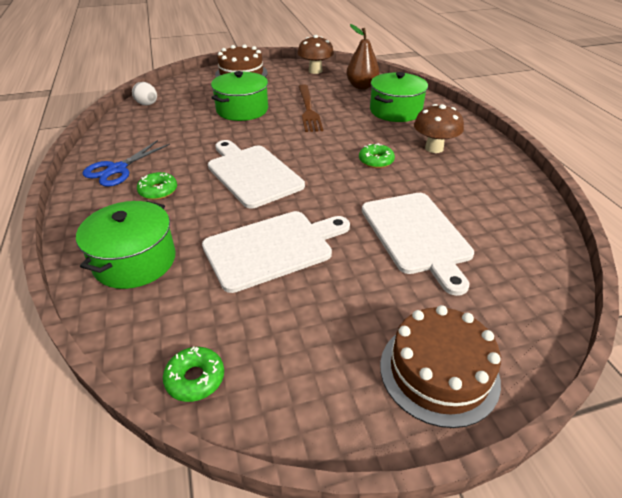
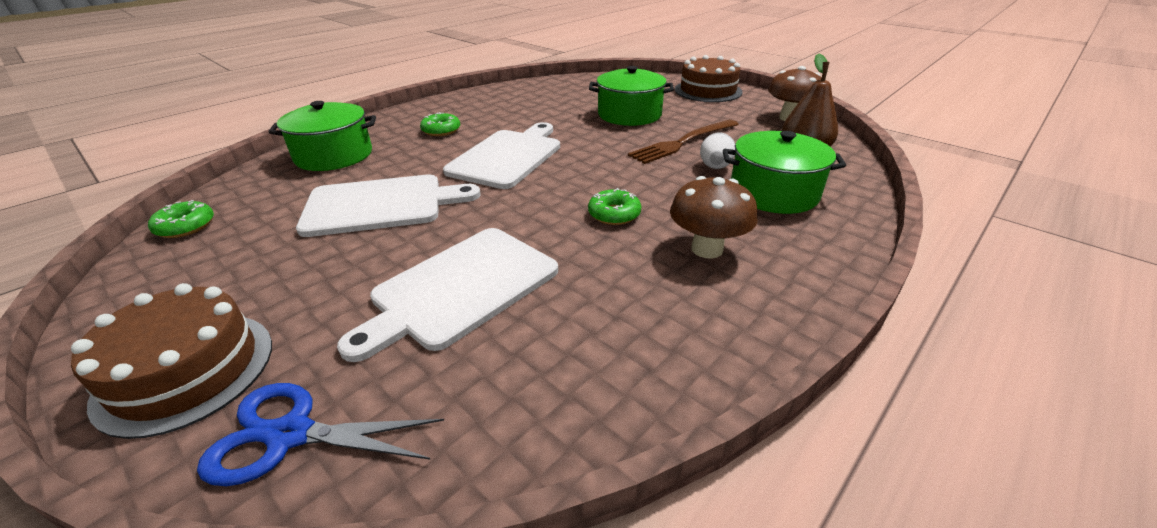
camera: 60 degrees right, 5 degrees down
(117, 169) = (461, 107): blue scissors -> blue scissors (290, 435)
(147, 104) = (581, 81): white egg -> white egg (715, 167)
(272, 248) = (381, 205): white cutting board -> white cutting board turned 45 degrees counterclockwise

